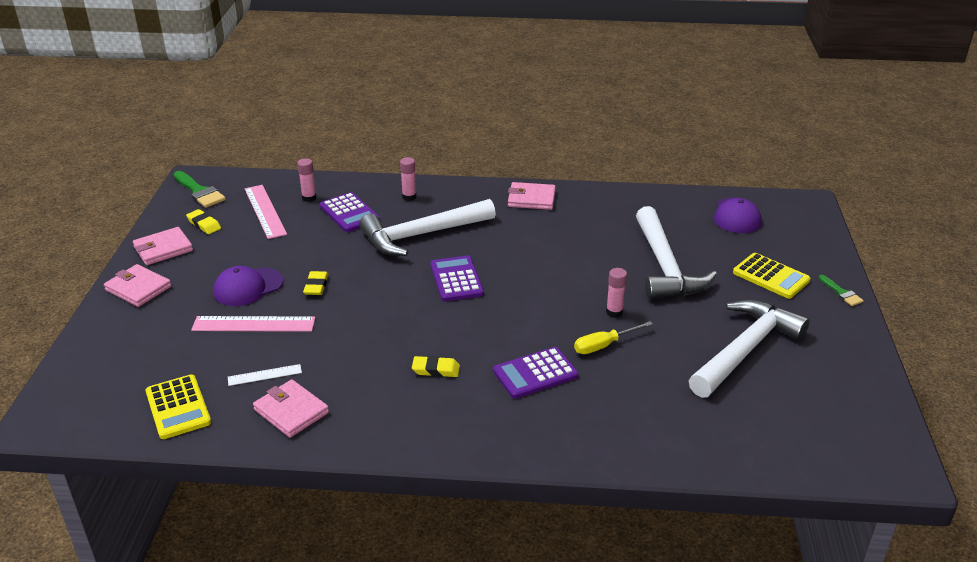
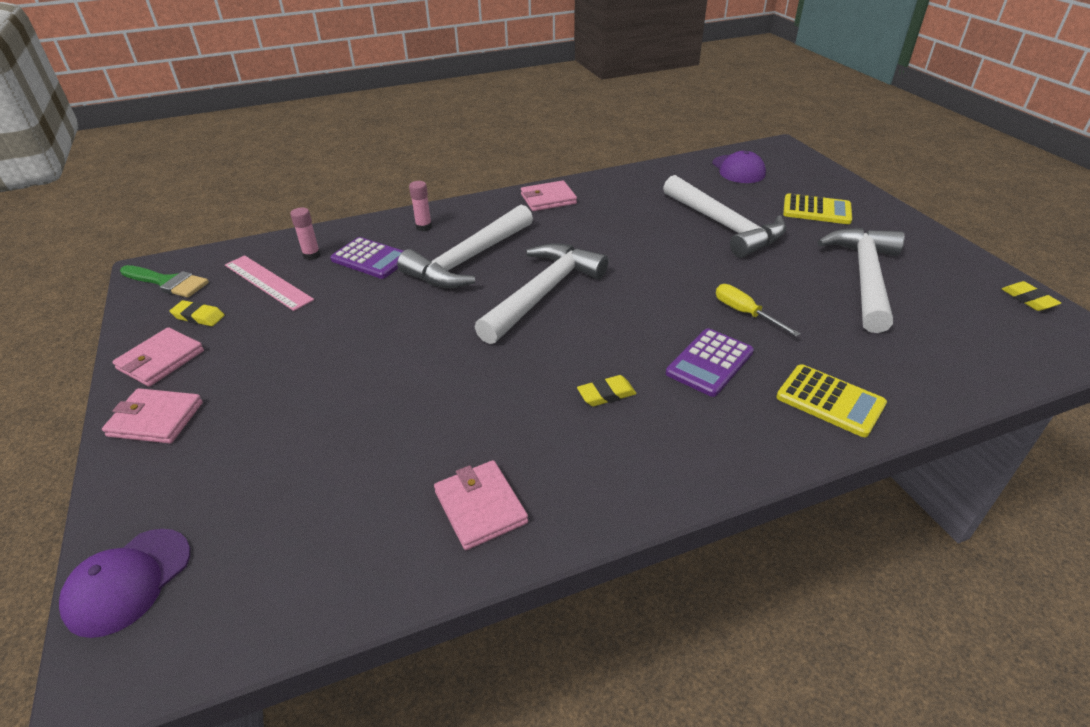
camera: 25 degrees left, 5 degrees up
(178, 407) = (322, 562): yellow calculator -> yellow calculator (830, 401)
(248, 287) = (309, 372): purple cap -> purple cap (128, 581)
(254, 324) = (348, 414): pink ruler -> none
(264, 375) = (410, 472): white ruler -> none
(291, 411) = (480, 507): pink wallet -> pink wallet turned 45 degrees clockwise
(316, 286) = (393, 345): yellow eraser -> yellow eraser (1028, 299)
(456, 279) = (543, 293): purple calculator -> white hammer
(604, 345) = (744, 313): yellow screwdriver -> yellow screwdriver turned 105 degrees clockwise
(614, 312) = (722, 279): pink glue stick -> none
(841, 293) = (882, 208): green brush -> none

